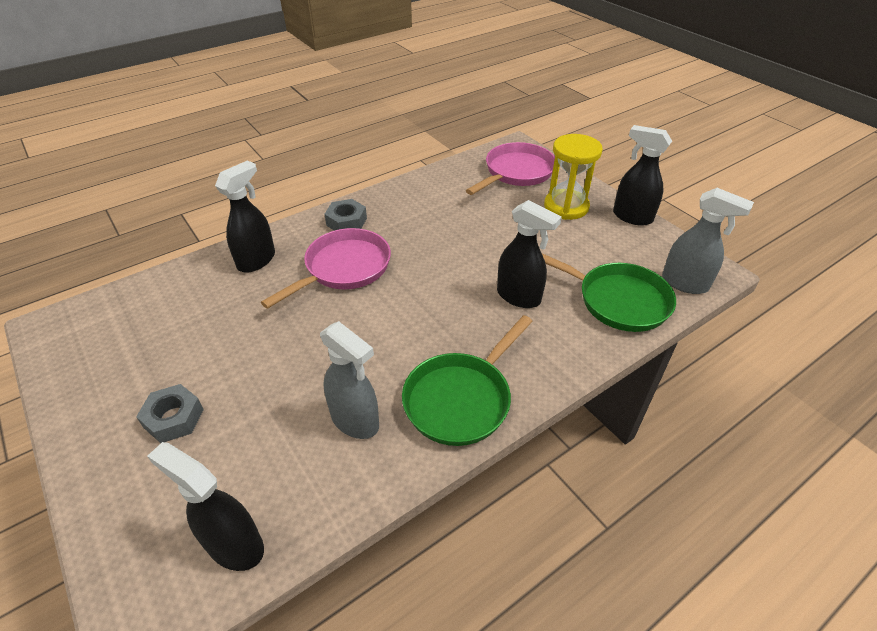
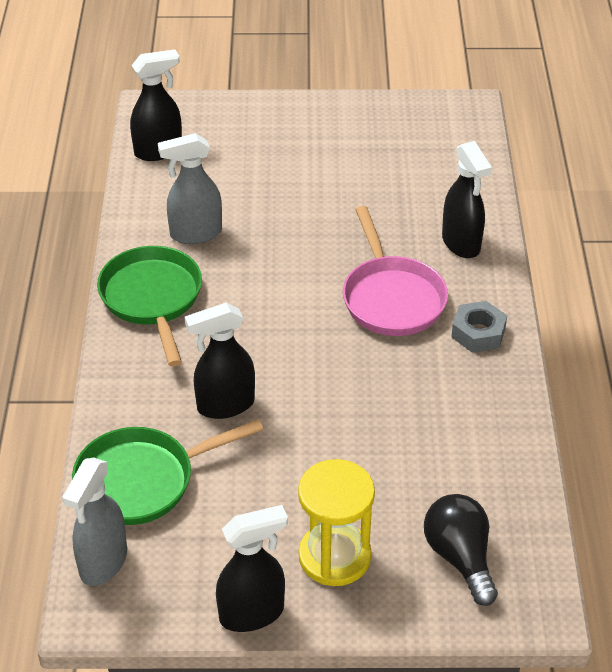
camera: 125 degrees right, 0 degrees up
(174, 418) = (294, 149): grey nut -> none
(516, 172) = (460, 557): pink pan -> black light bulb
(685, 283) = (103, 562): grey spray bottle -> grey spray bottle turned 45 degrees counterclockwise

